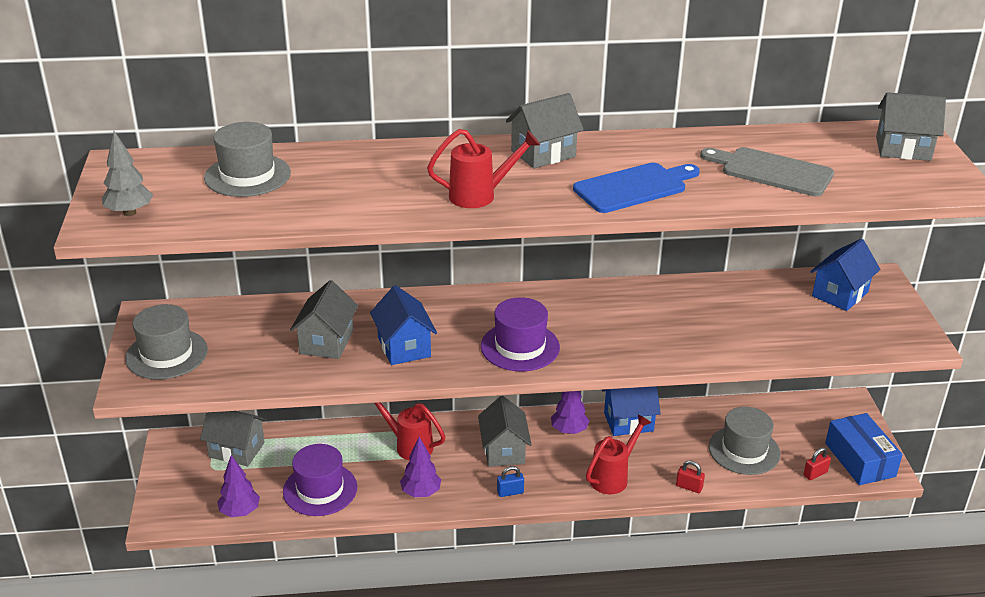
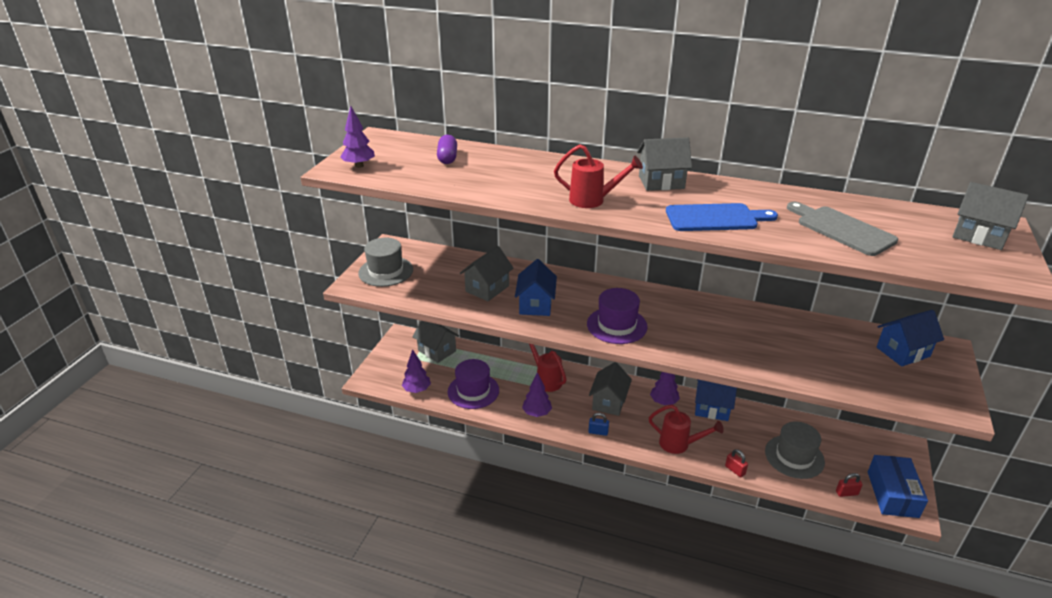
camera: 25 degrees right, 0 degrees up
(129, 213) = (359, 166): grey tree -> purple tree
(247, 175) = (447, 158): grey hat -> purple capsule
(613, 477) = (679, 444): red watering can -> red watering can turned 45 degrees clockwise

